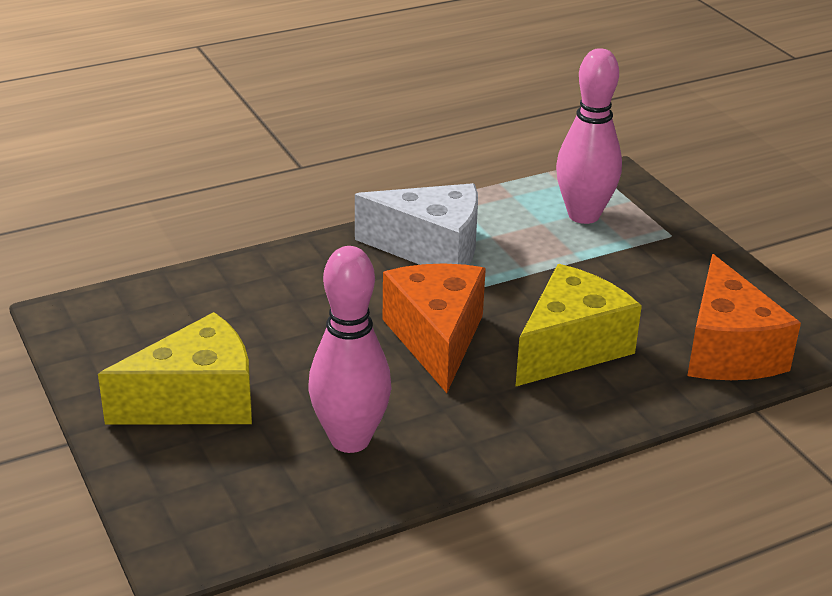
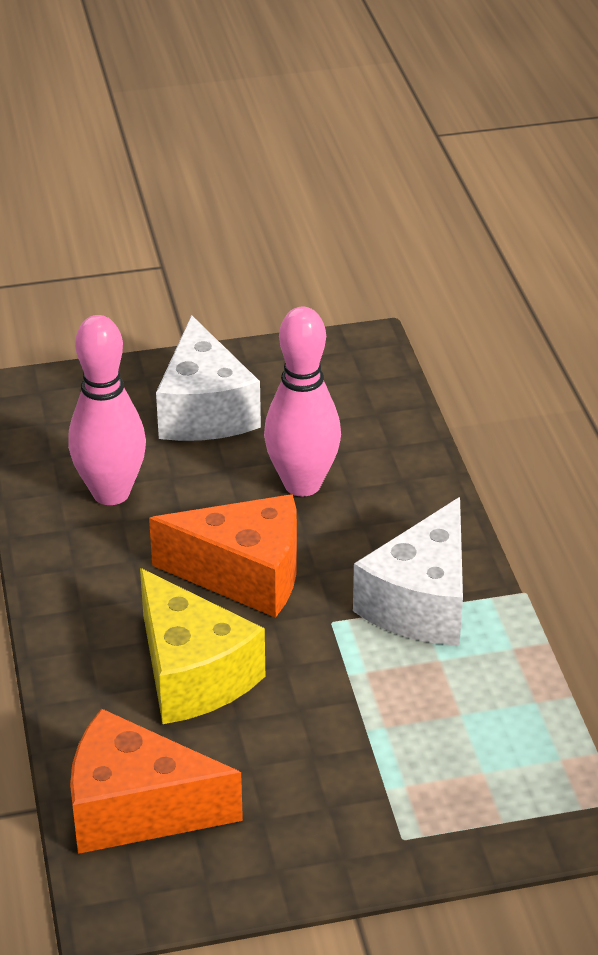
camera: 105 degrees right, 5 degrees up
(196, 401) = (204, 410): yellow cheese -> white cheese
(583, 215) = (470, 759): pink bowling pin -> pink bowling pin (302, 484)

